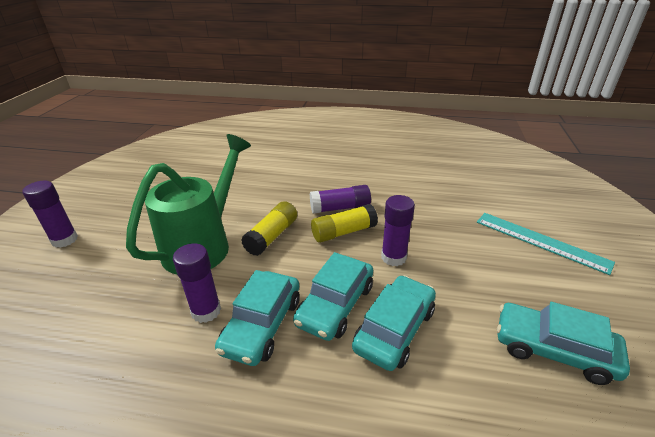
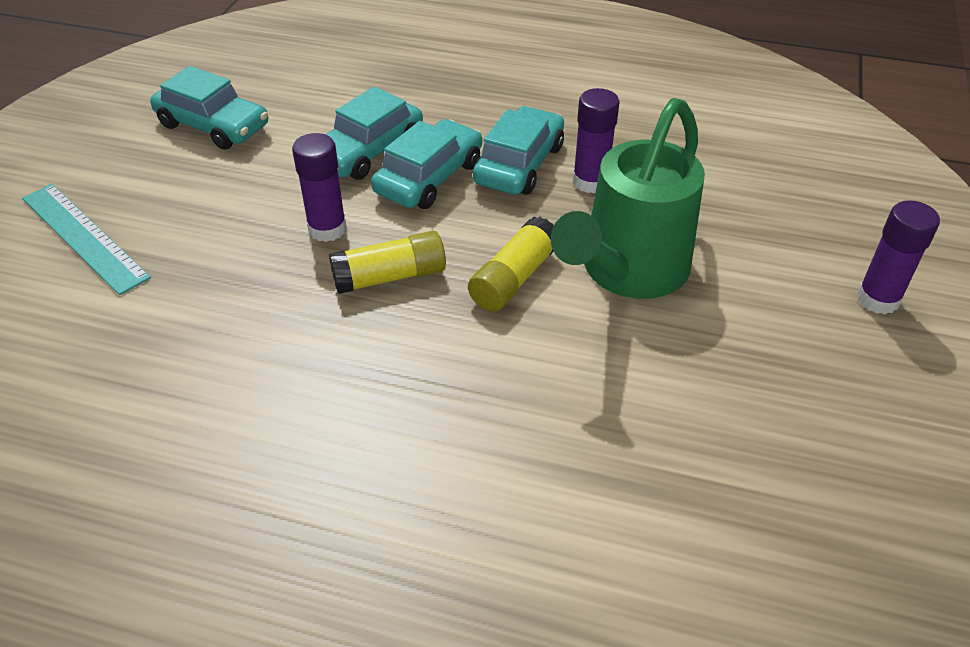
camera: 175 degrees left, 10 degrees up
(340, 208) = (381, 330): purple glue stick -> none

